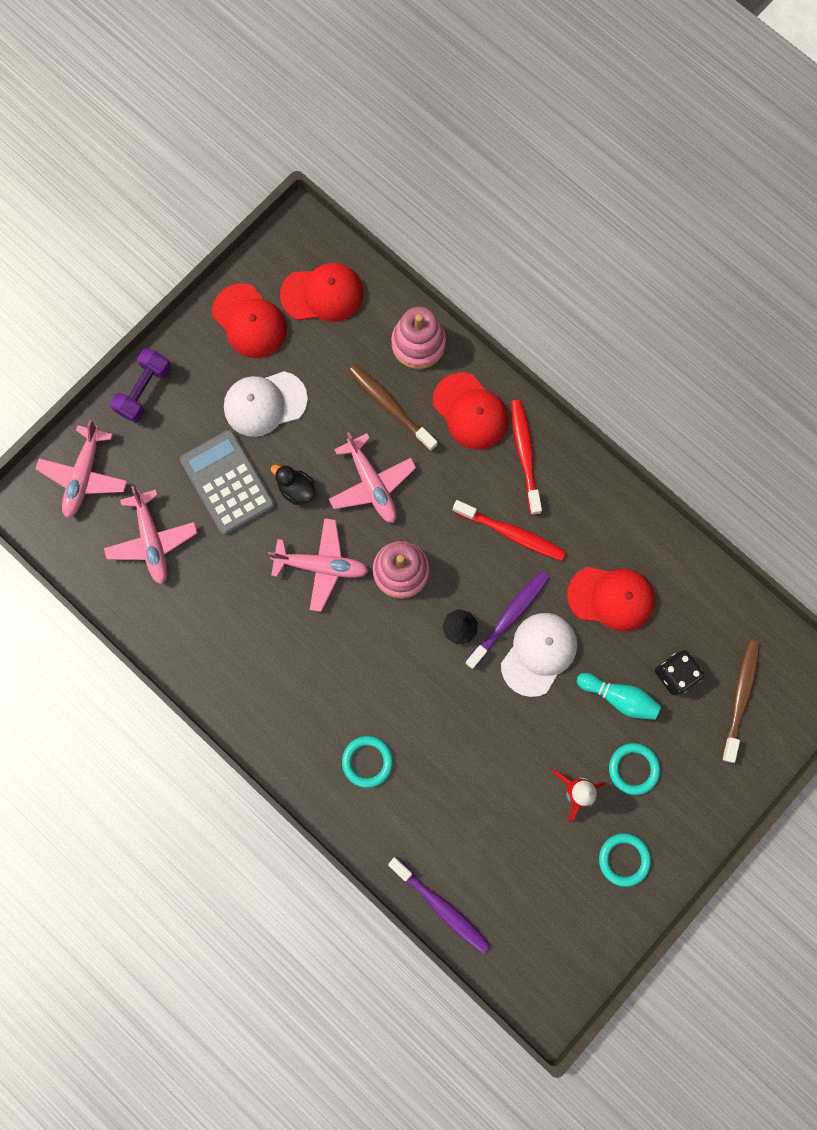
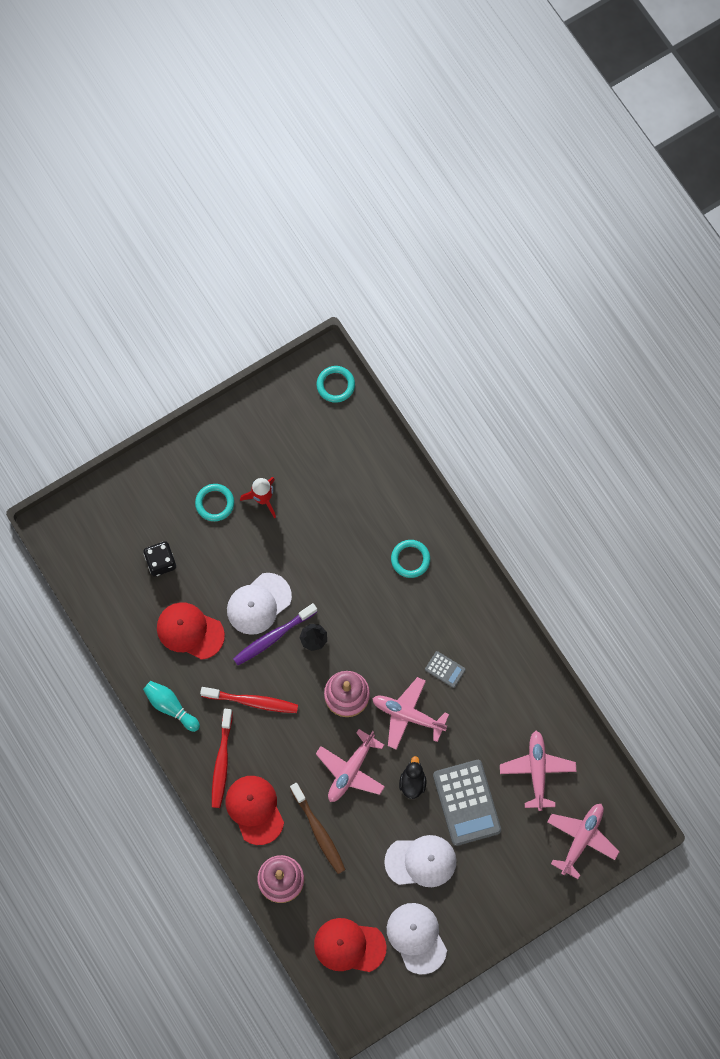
camera: 165 degrees left, 5 degrees down
(145, 391) = (518, 899): purple dumbbell -> none
(249, 321) = (416, 937): red cap -> white cap
(290, 633) = (445, 669): none -> grey calculator
(296, 489) = (412, 782): black duck -> black duck turned 135 degrees counterclockwise
(372, 484) = (351, 770): pink plane -> pink plane turned 135 degrees counterclockwise
(441, 906) = (383, 446): purple toothbrush -> none
(511, 533) = (252, 701): red toothbrush -> red toothbrush turned 150 degrees clockwise
(619, 697) = (208, 556): turquoise bowling pin -> turquoise bowling pin (170, 706)
(624, 859) = (242, 444): turquoise ring -> turquoise ring (335, 385)
(740, 698) = (118, 532): brown toothbrush -> none

